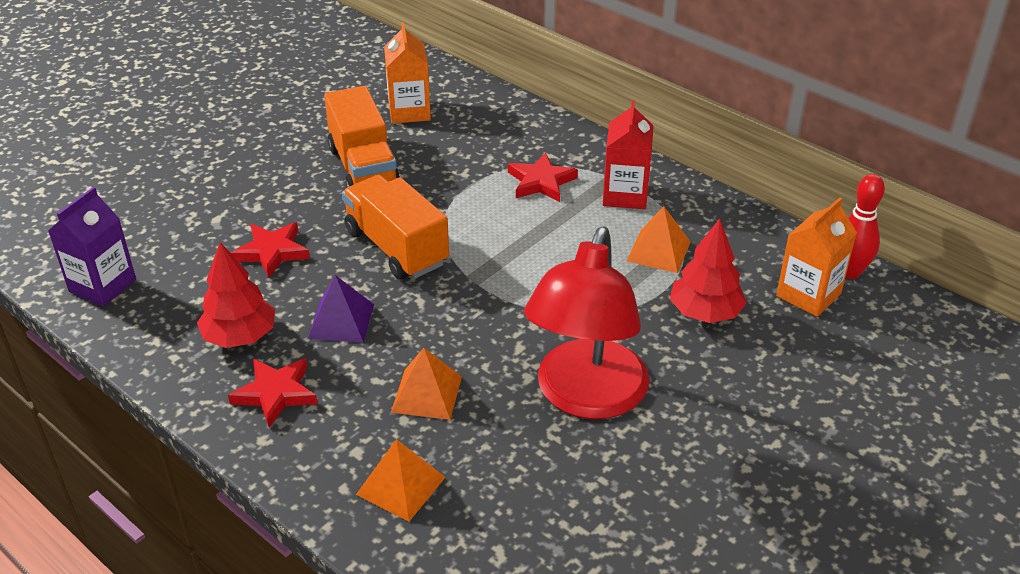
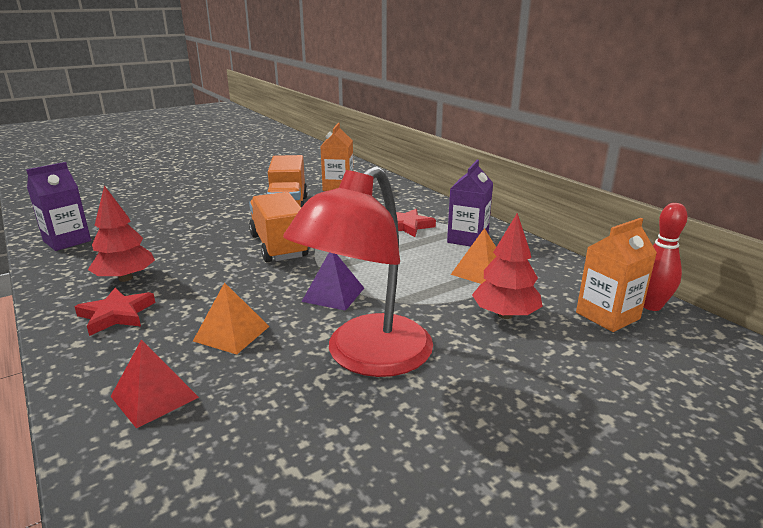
camera: 15 degrees right, 15 degrees down
(272, 252) = (191, 238): red star -> none
(341, 321) = (205, 279): purple pyramid -> purple pyramid (333, 294)
(401, 485) = (154, 397): orange pyramid -> red pyramid
(625, 195) = (467, 239): red carton -> purple carton

